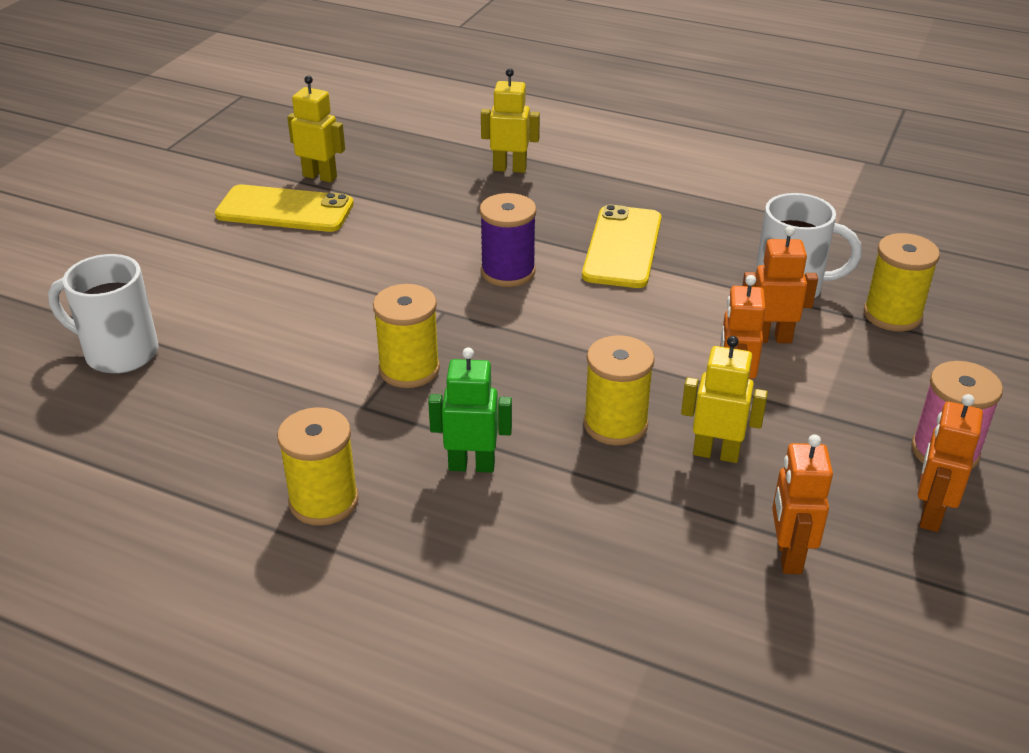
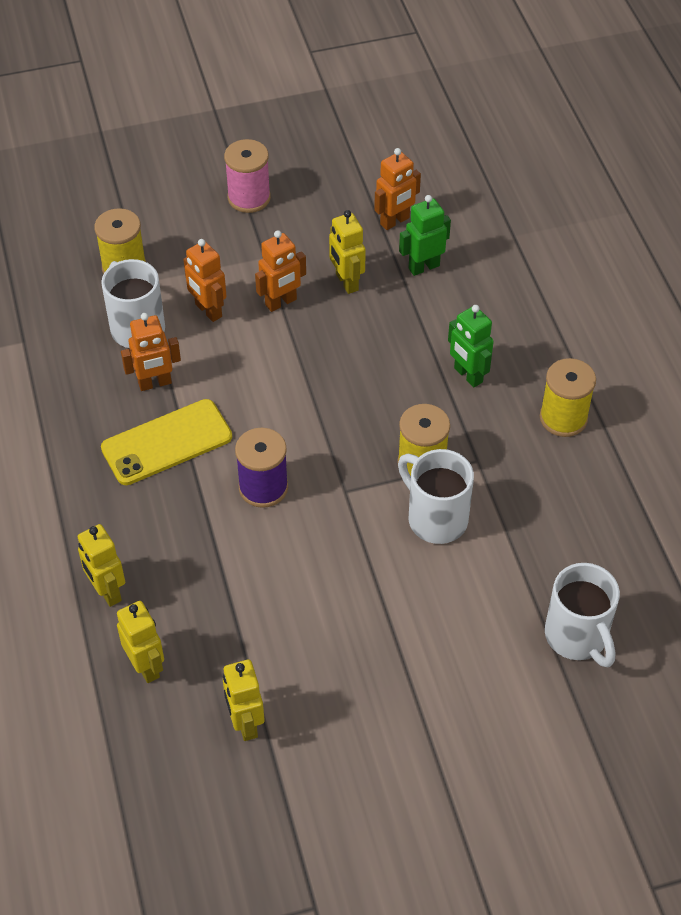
camera: 130 degrees left, 15 degrees up
(285, 210) = (320, 701): yellow phone -> none
(342, 344) = (435, 518): none -> white mug
(424, 160) = (146, 666): none -> yellow robot
(615, 424) = (367, 336): yellow spool -> none
(677, 532) = (423, 267): none -> green robot
(930, 514) = (308, 186): orange robot -> orange robot (155, 383)

